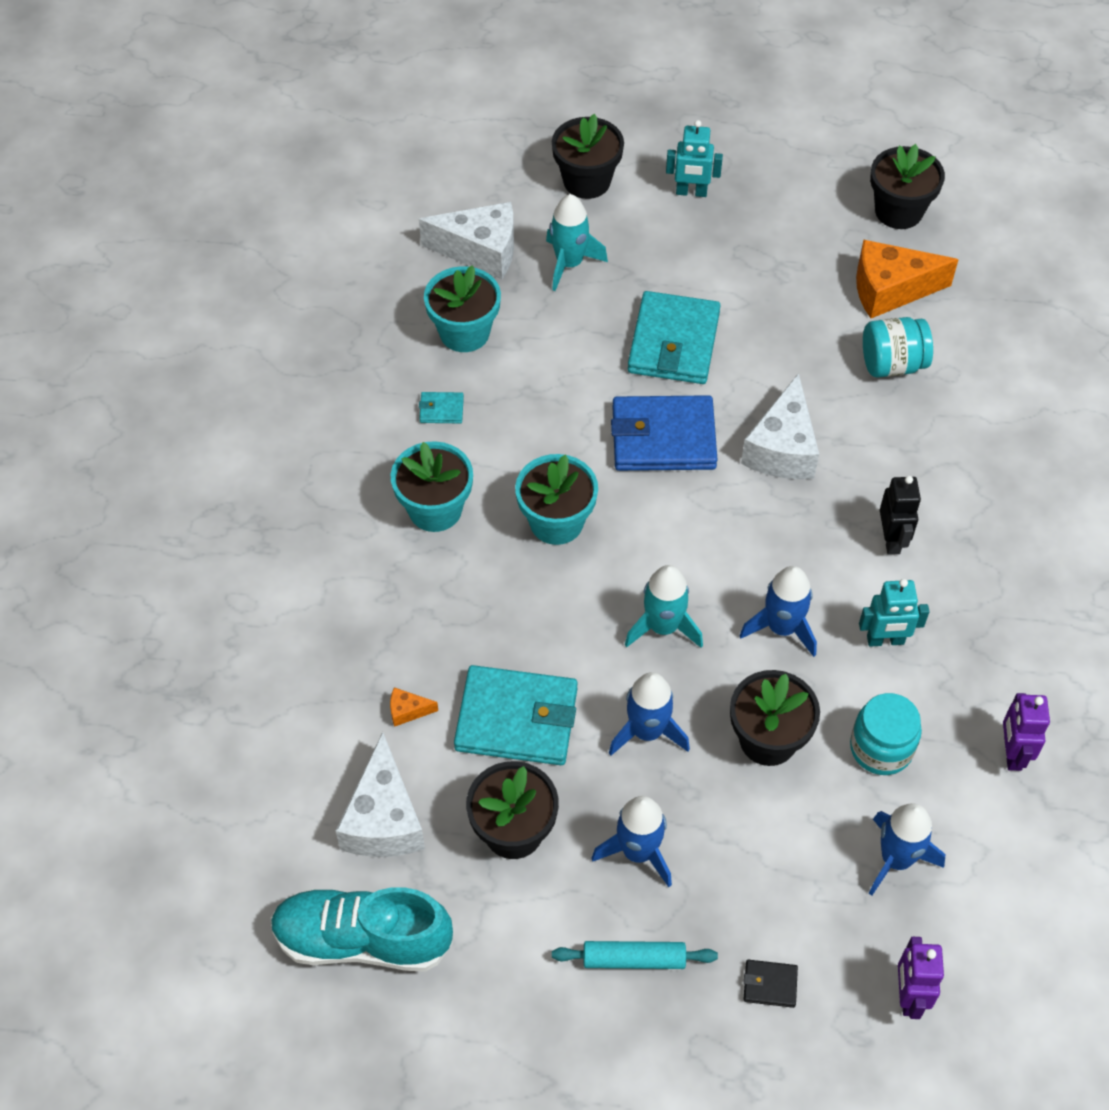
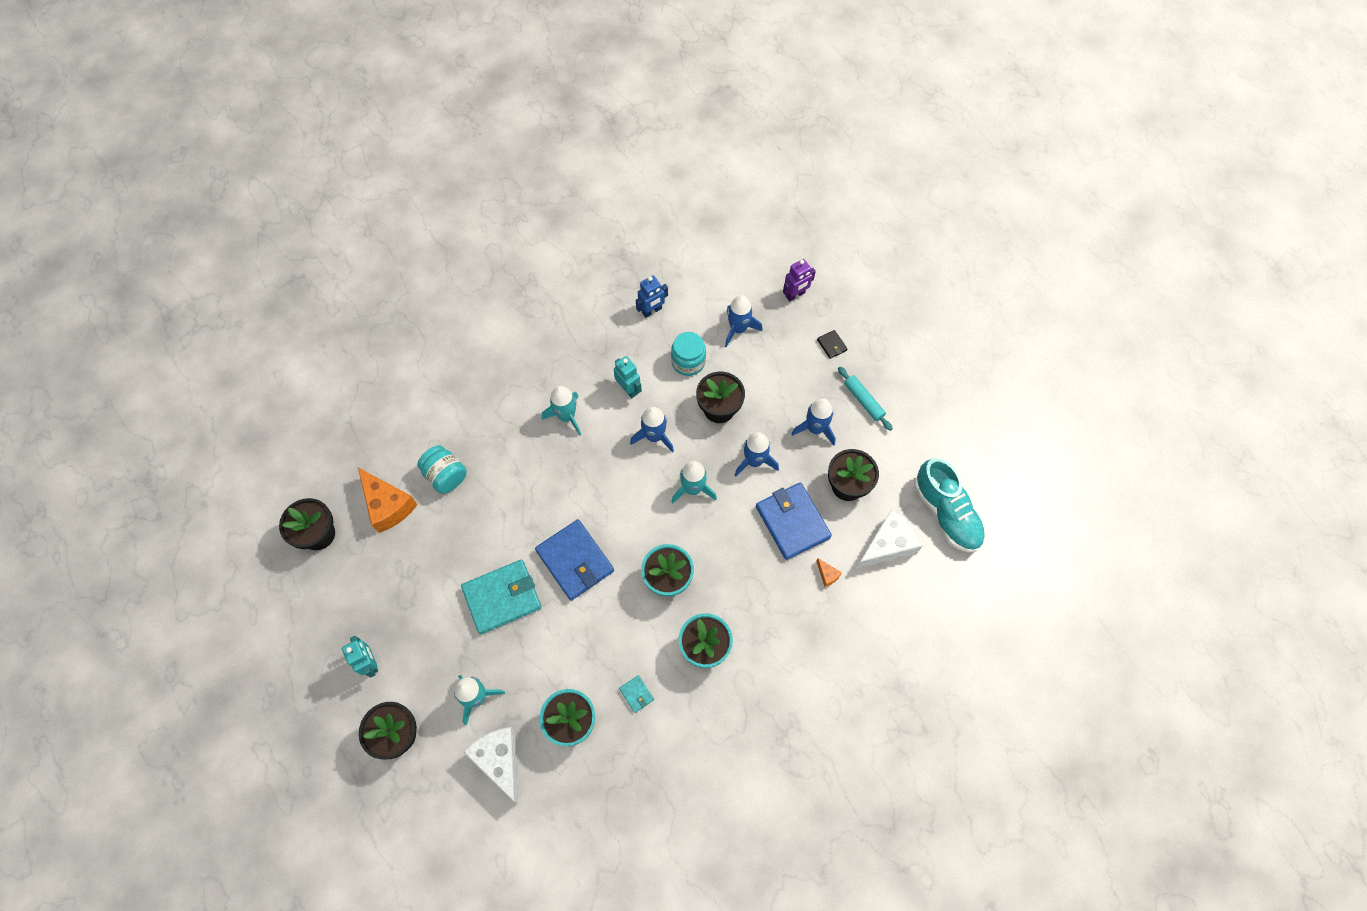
camera: 125 degrees left, 10 degrees up
(516, 719) = (792, 522): turquoise wallet -> blue wallet
(782, 448) = (542, 497): white cheese -> none
(891, 540) = (566, 416): black robot -> turquoise rocket
(1012, 753) = (652, 311): purple robot -> blue robot

